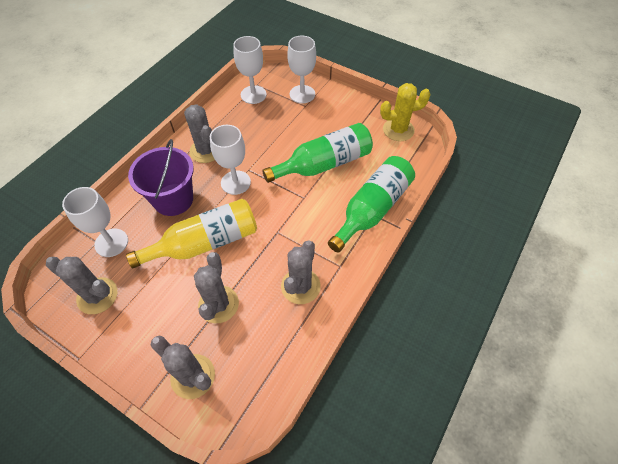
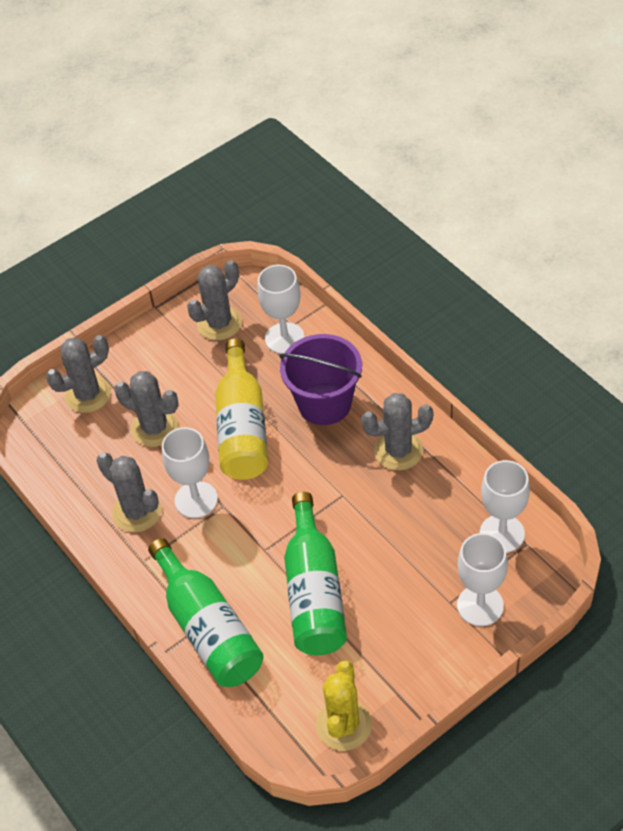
camera: 115 degrees right, 5 degrees down
(235, 182) = (325, 476): white goblet -> white goblet (196, 500)

